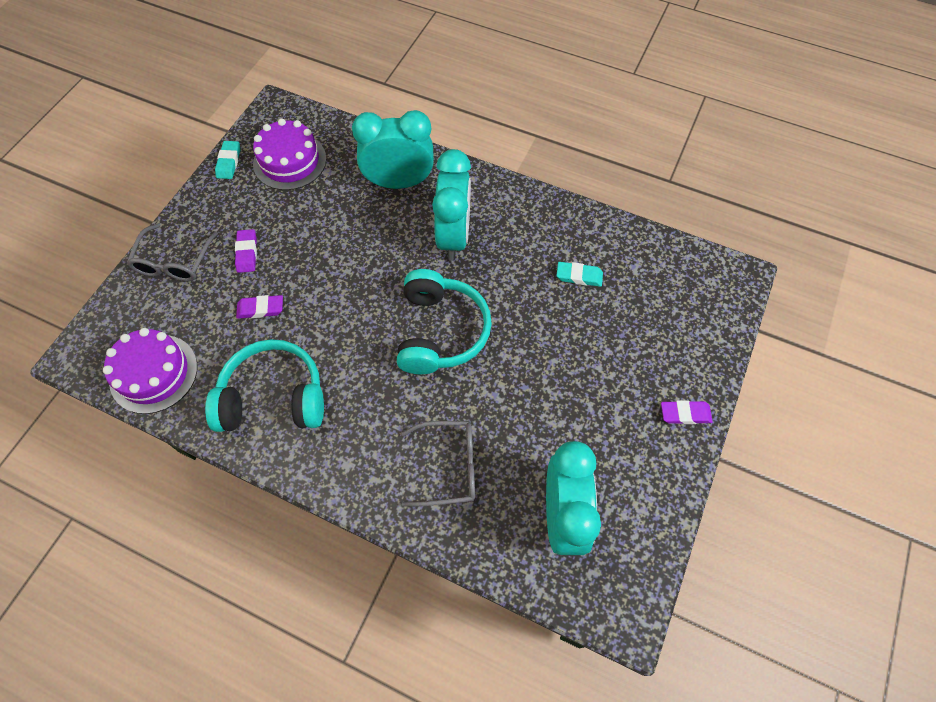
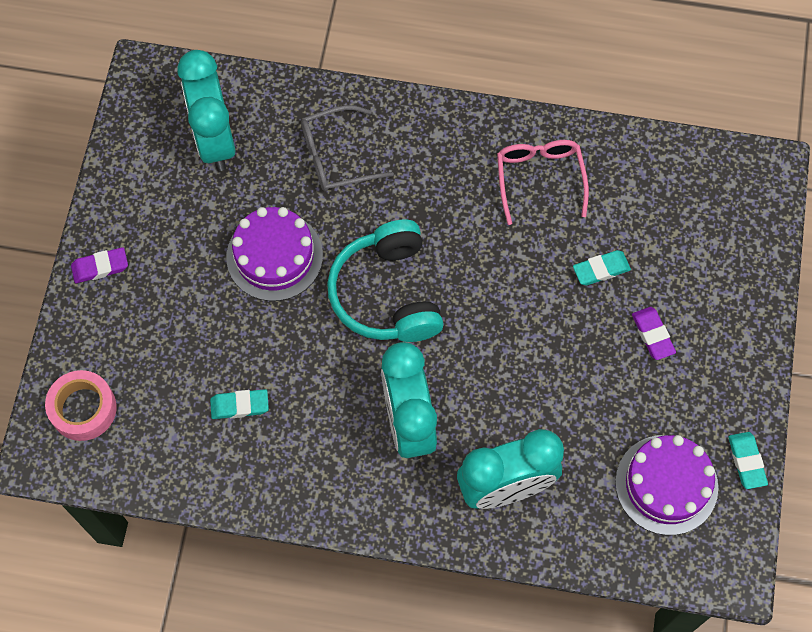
camera: 165 degrees right, 5 degrees up
(154, 373) = (677, 172): purple cake -> purple cake (274, 256)
(174, 262) = (732, 301): grey glasses -> none
(260, 309) = (601, 269): purple eraser -> turquoise eraser
(273, 397) = (539, 178): turquoise headphones -> pink glasses
(704, 302) = (83, 409): none -> pink tape

